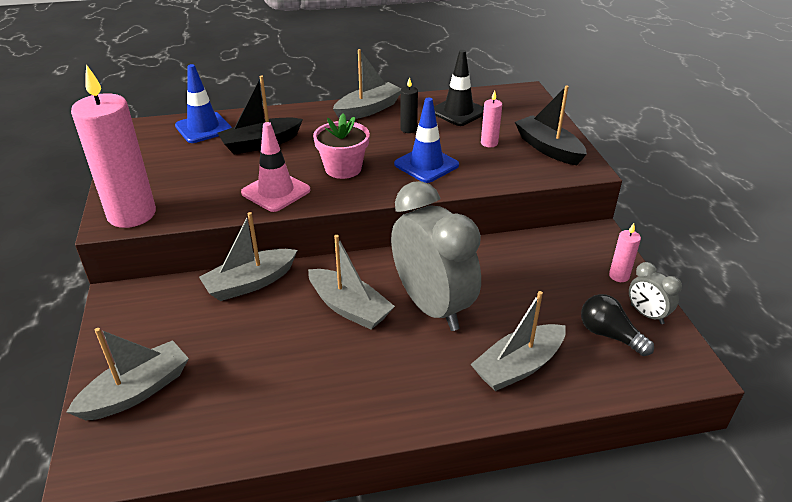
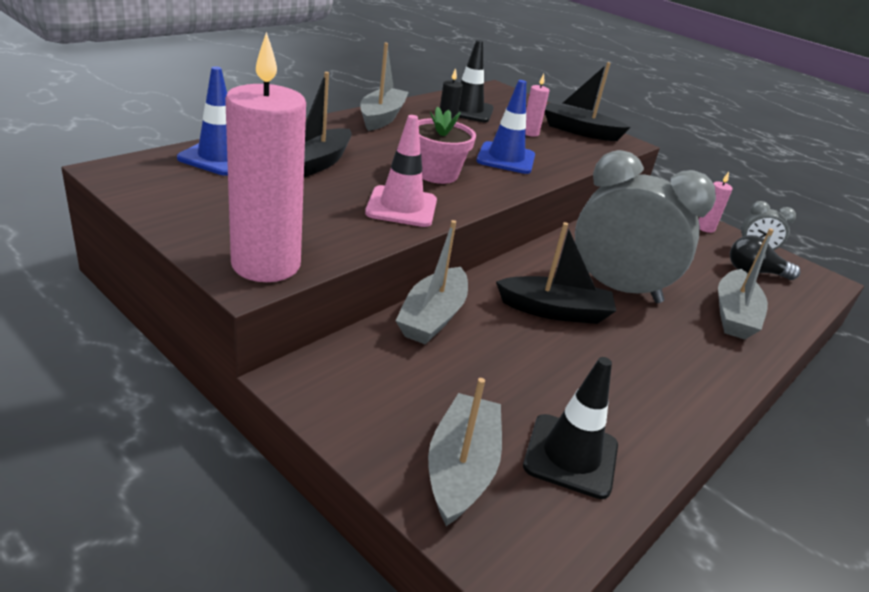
camera: 40 degrees left, 5 degrees down
(214, 415) = (571, 456): none -> black traffic cone
(349, 308) = (555, 311): grey boat -> black boat

